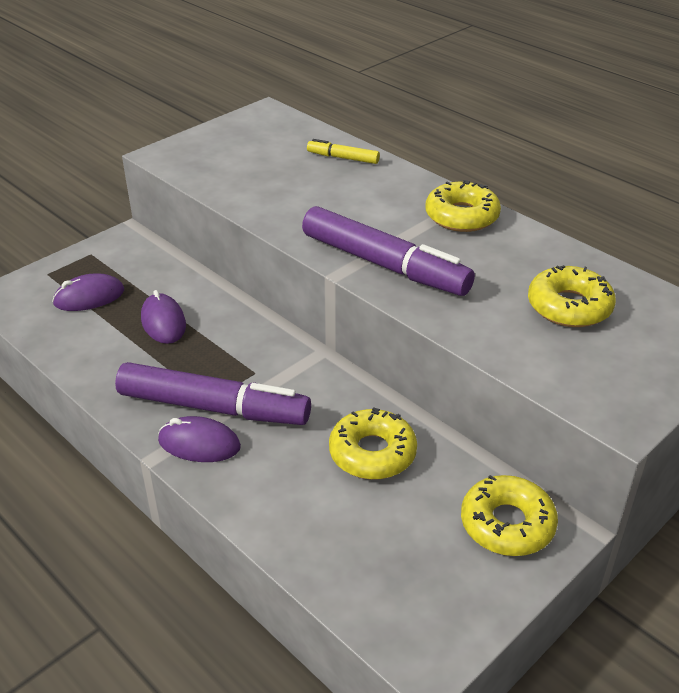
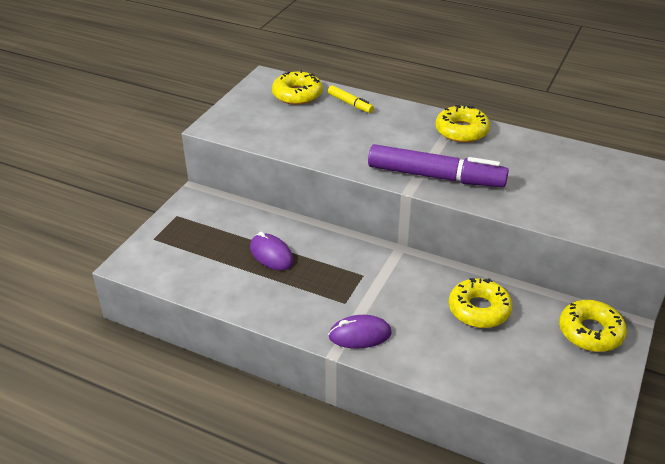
camera: 20 degrees left, 0 degrees up
(89, 297) = (201, 249): purple mouse -> none
(213, 407) = (351, 307): purple marker -> none
(343, 158) = (350, 103): yellow marker -> yellow marker turned 135 degrees counterclockwise
(569, 306) = (571, 179): yellow donut -> yellow donut (297, 94)

